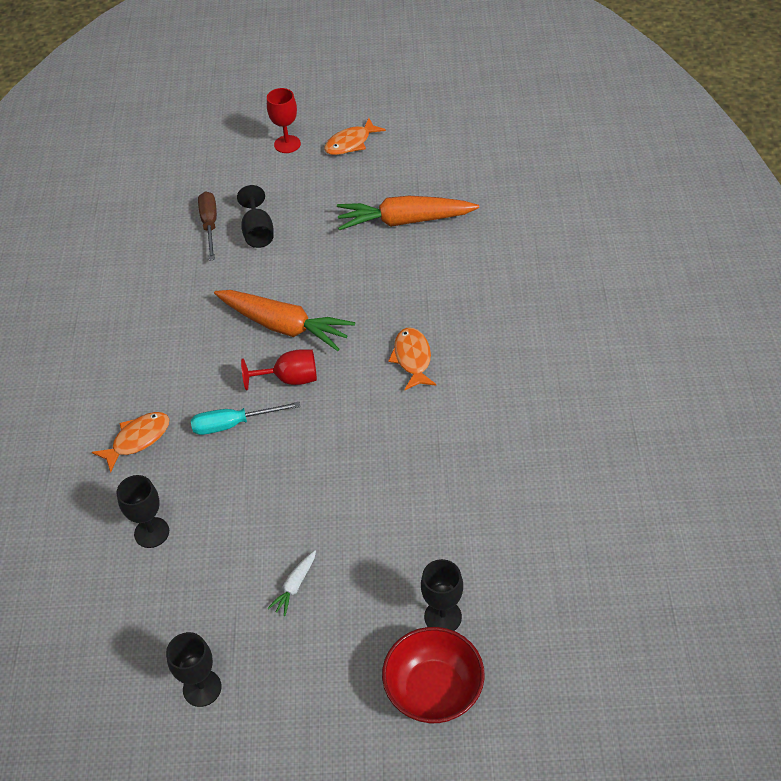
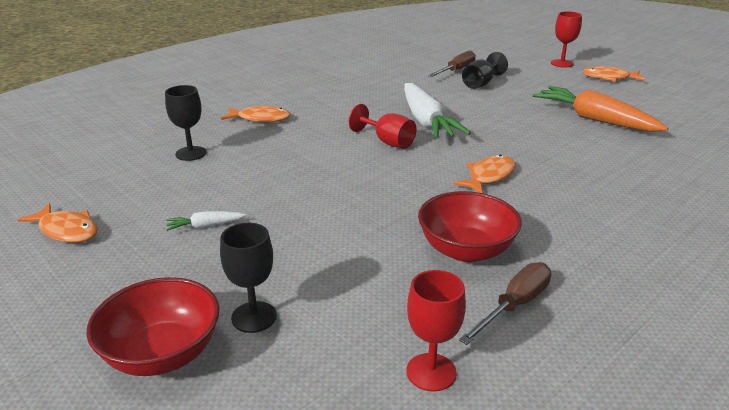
camera: 45 degrees right, 20 degrees down
(202, 688) = (67, 230): black goblet -> orange fish
(233, 424) = (319, 140): turquoise screwdriver -> none
(284, 326) = (426, 121): orange carrot -> white carrot
(485, 447) = (466, 250): none -> red bowl
(562, 468) = (515, 305): none -> brown screwdriver
(577, 555) = (431, 372): none -> red goblet

